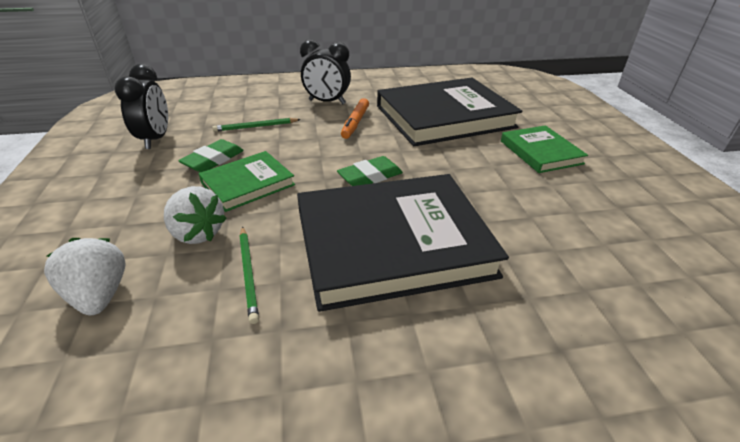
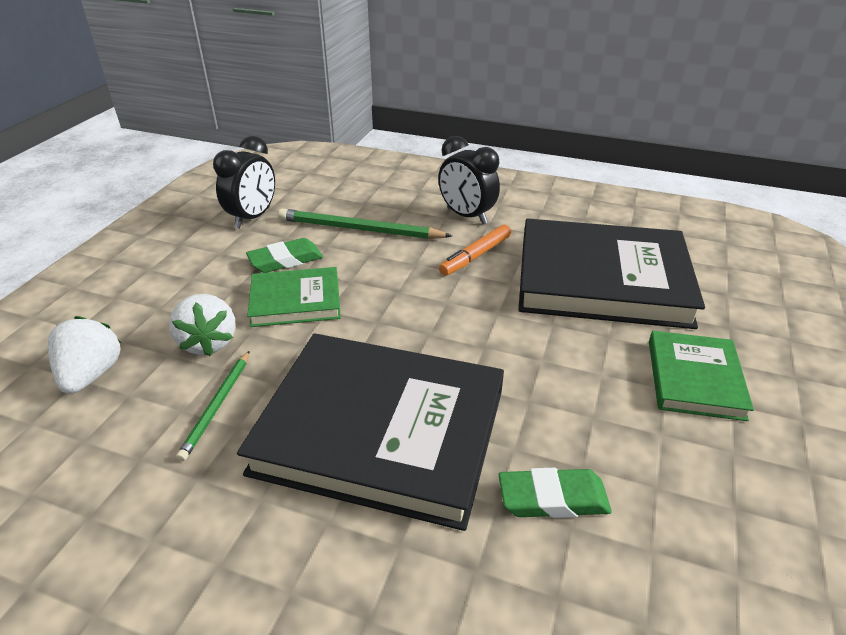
camera: 30 degrees right, 0 degrees up
(256, 127) = (360, 229): green pencil -> green pencil, size x1.70
(370, 176) = (430, 336): green eraser -> green eraser (553, 498)

